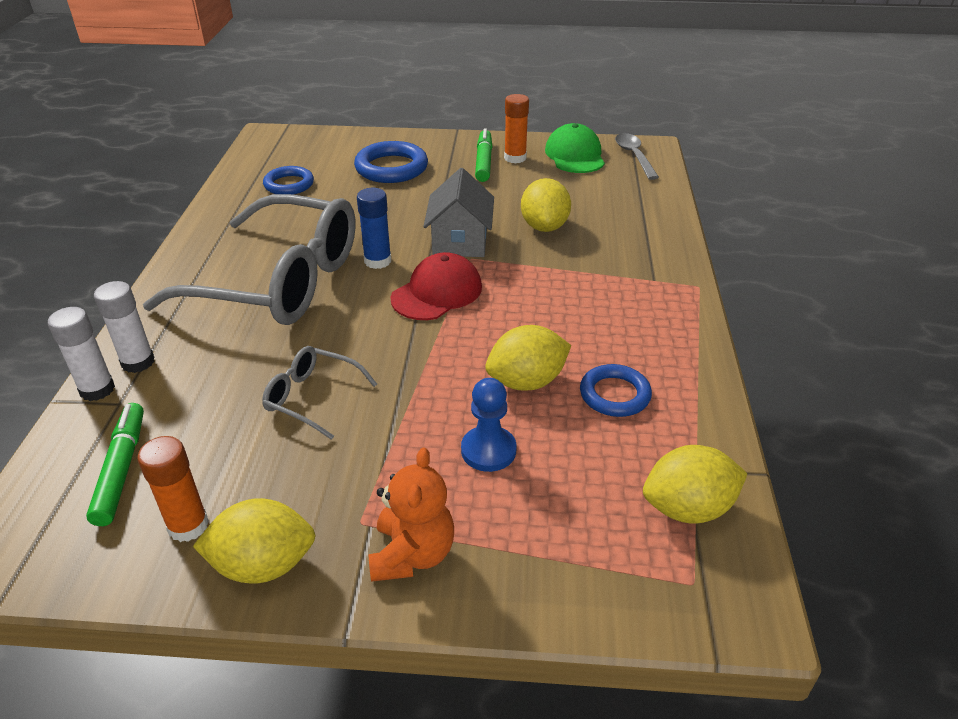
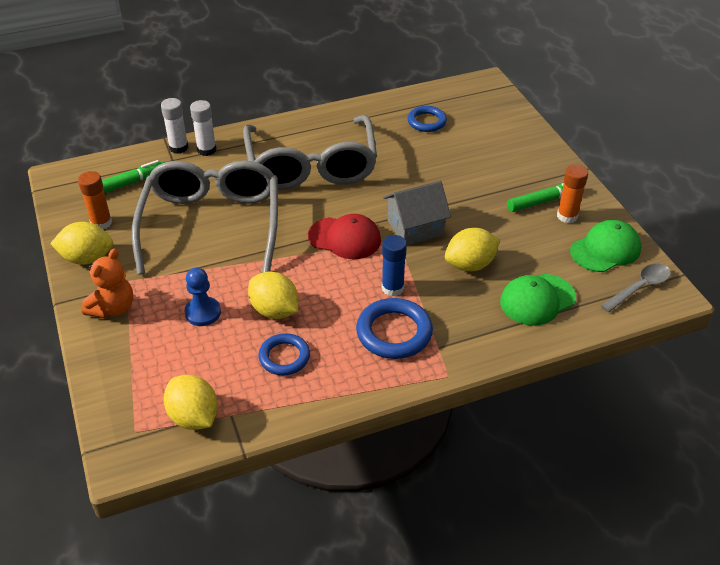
camera: 65 degrees right, 5 degrees up
(263, 565) = (87, 258): yellow lemon -> yellow lemon turned 60 degrees counterclockwise
(313, 398) = (212, 226): grey glasses -> grey glasses, size x2.33
(377, 261) = (362, 198): blue glue stick -> blue glue stick (392, 288)
(391, 168) = (491, 158): blue ring -> blue ring (394, 332)
(412, 554) = (113, 308): orange teddy bear -> orange teddy bear turned 45 degrees counterclockwise
(619, 206) = (537, 300): none -> green cap

